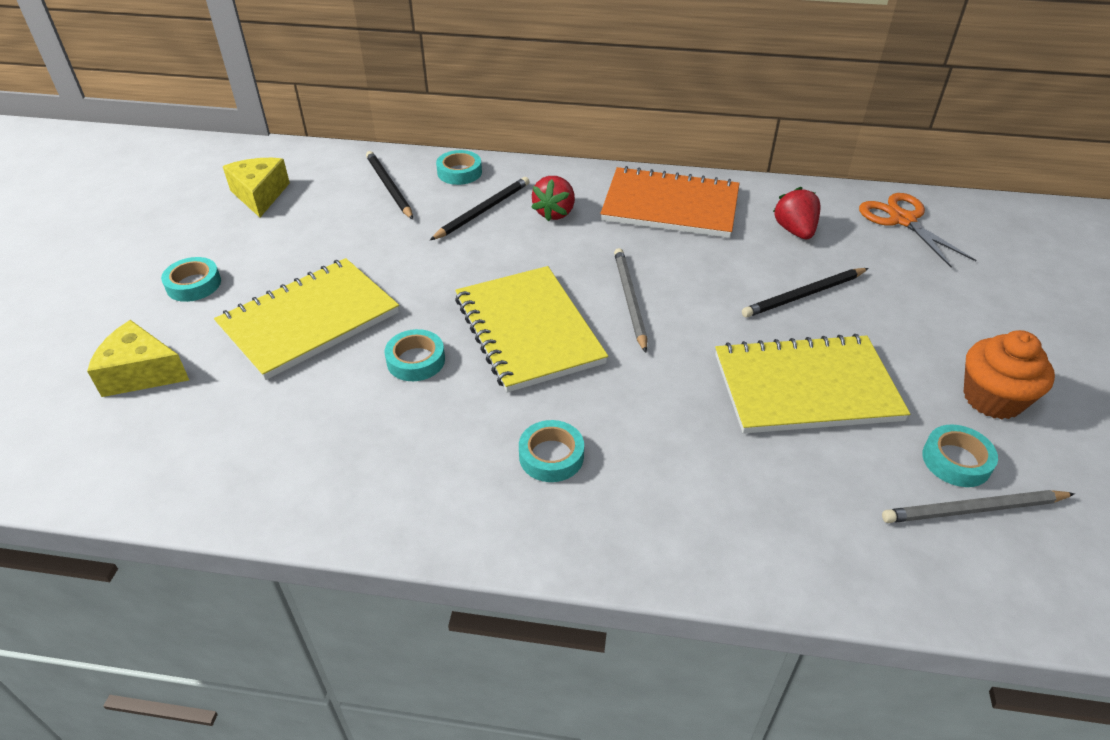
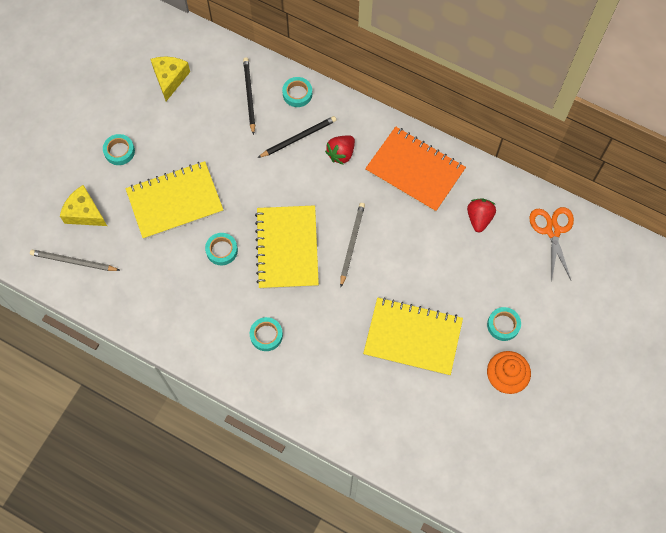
camera: 20 degrees right, 25 degrees up
(804, 295) = (451, 273): black pencil -> none
(956, 461) = (458, 406): turquoise tape -> turquoise tape (503, 325)
(973, 510) = (447, 434): grey pencil -> grey pencil (73, 262)

